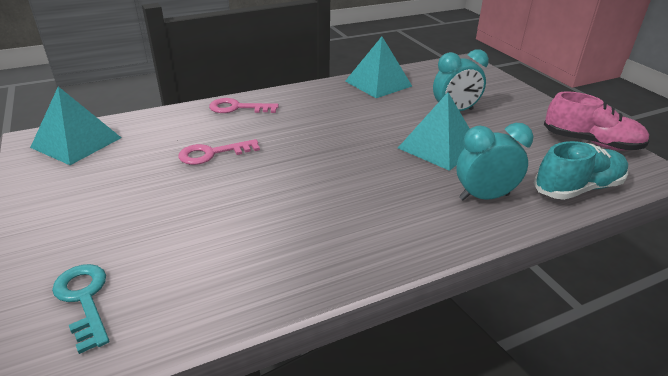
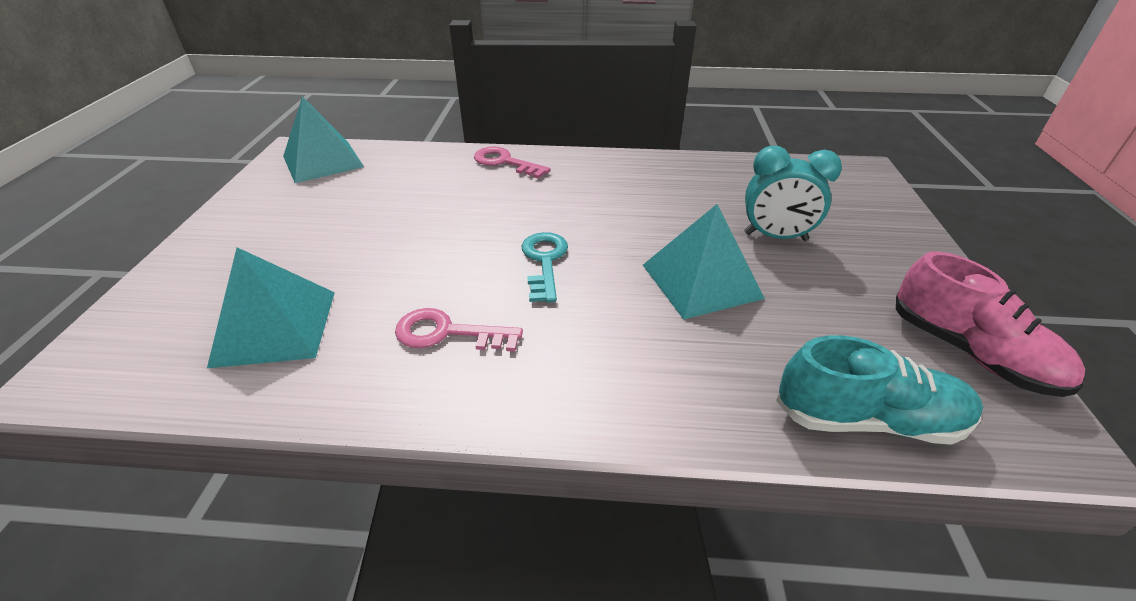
camera: 30 degrees right, 5 degrees up
(84, 299) = (168, 326): turquoise key -> turquoise key (544, 261)
(212, 153) = (427, 209): pink key -> pink key (448, 333)
(378, 83) = (703, 171): turquoise pyramid -> turquoise pyramid (275, 327)
(484, 197) = (696, 376): turquoise clock -> none

